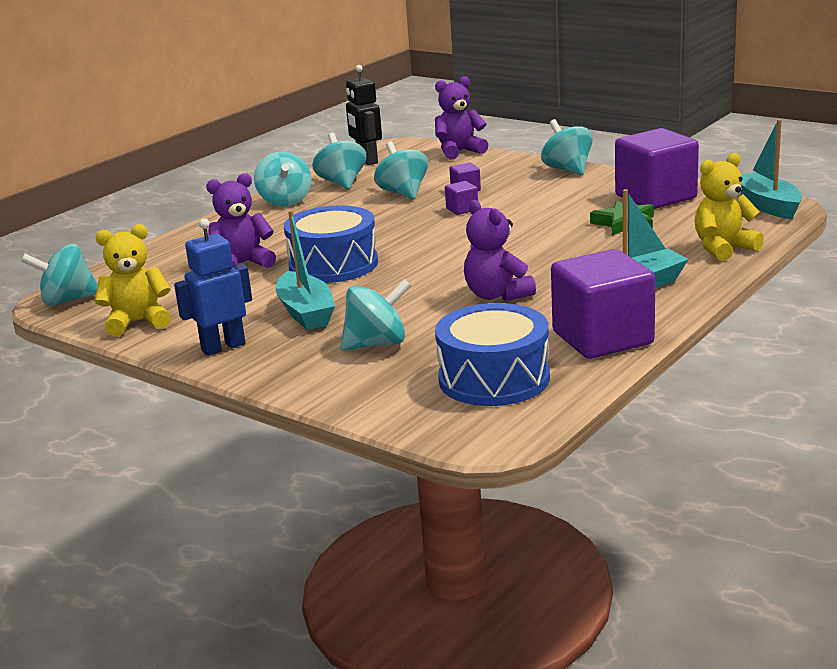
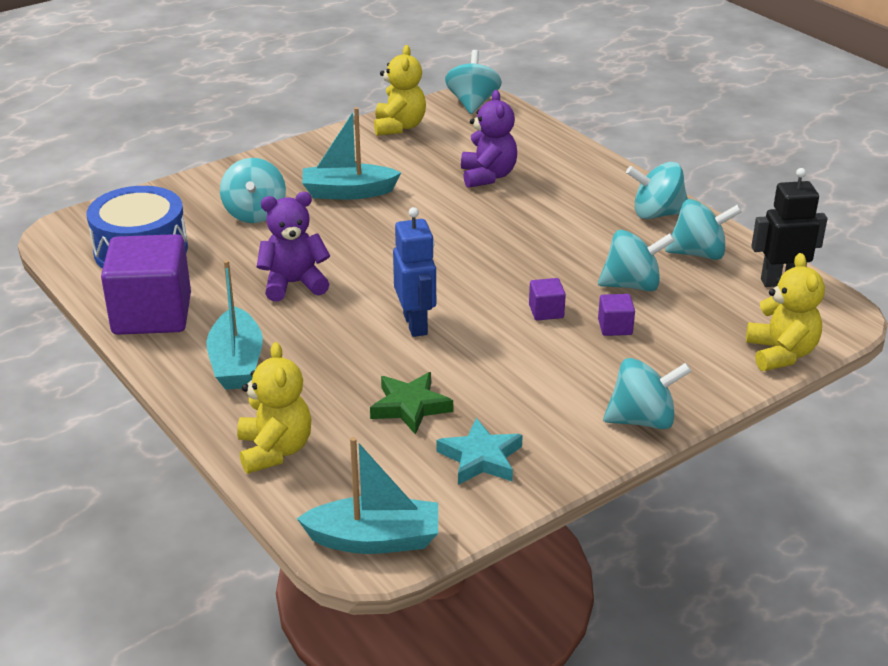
camera: 105 degrees right, 10 degrees up
(223, 347) = (316, 154): blue robot -> blue robot (416, 324)
(333, 264) = (446, 217): blue drum -> none
(459, 152) = (781, 354): purple teddy bear -> yellow teddy bear
(655, 197) = (480, 458): purple cube -> turquoise star

